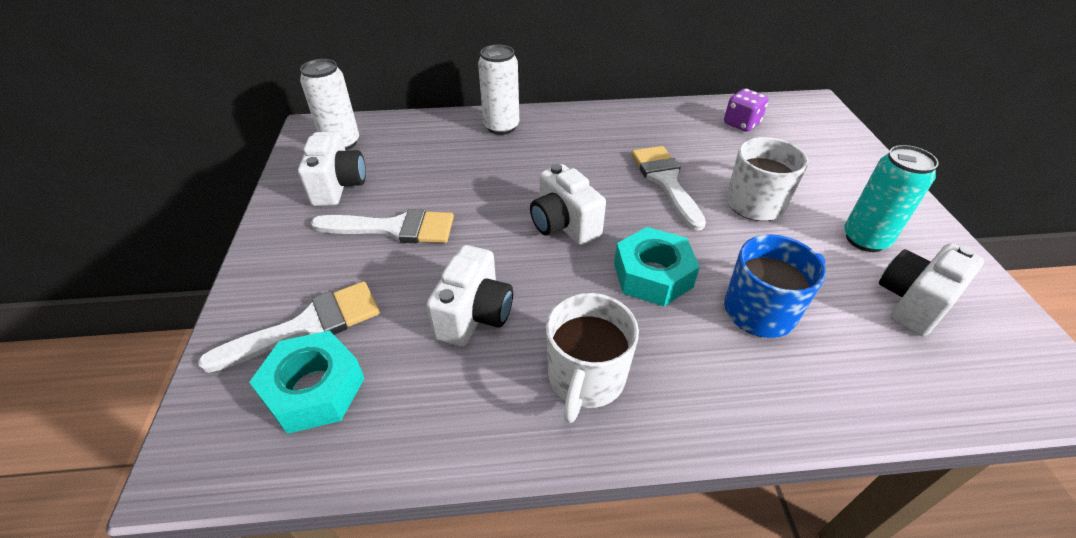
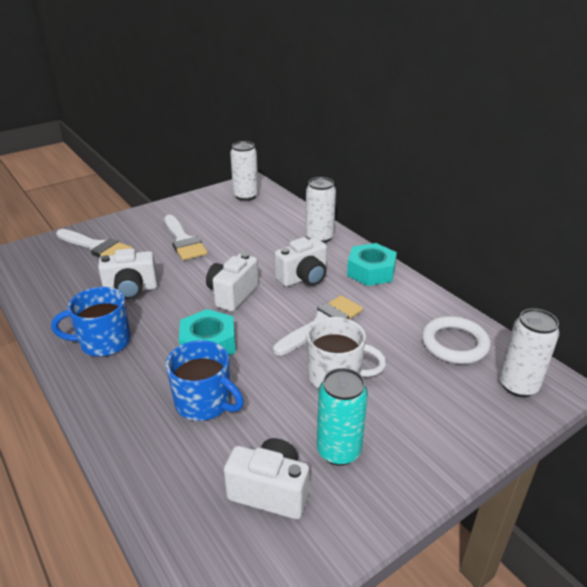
camera: 60 degrees right, 10 degrees down
(314, 389) = (59, 265): turquoise nut -> turquoise nut (371, 271)
(338, 186) = (206, 211): white camera -> white camera (303, 278)
(585, 378) = (103, 342): white mug -> blue mug
(741, 124) = (454, 344): purple dice -> white ring
(809, 119) = (518, 385): none -> white can

